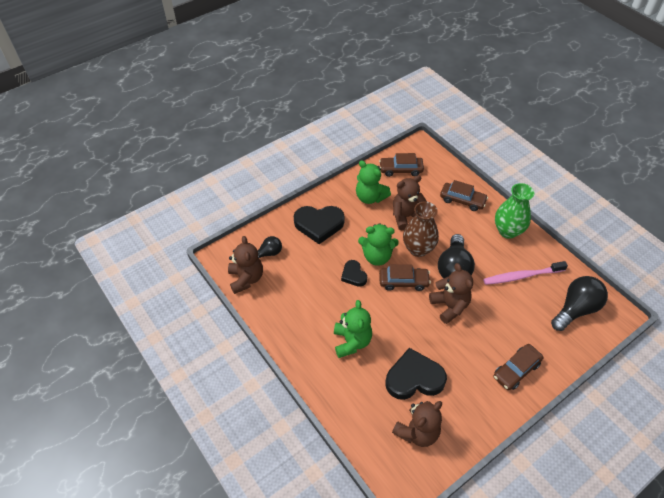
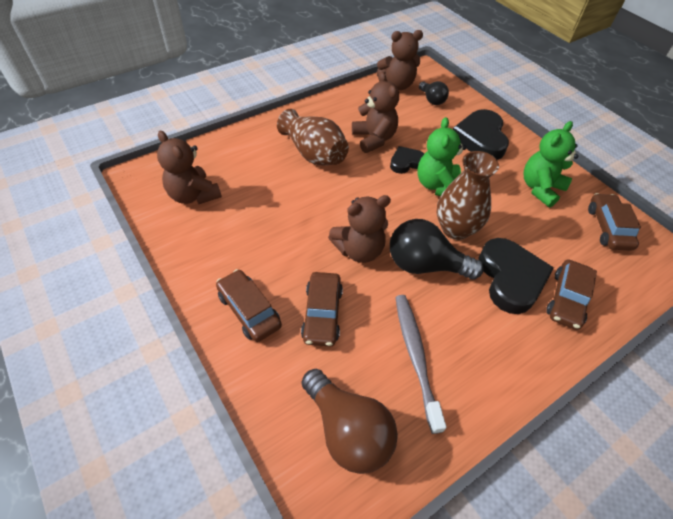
camera: 90 degrees right, 0 degrees up
(352, 342) = (314, 154): green teddy bear -> brown vase
(403, 282) = (398, 207): brown car -> brown car (322, 314)
(406, 216) = (513, 223): brown teddy bear -> brown teddy bear (374, 139)
(414, 378) = (259, 200): black heart -> black heart (510, 278)
(507, 231) = (512, 356): green vase -> none
(522, 276) = (416, 357): pink toothbrush -> grey toothbrush
(575, 309) = (348, 430): black light bulb -> brown light bulb

